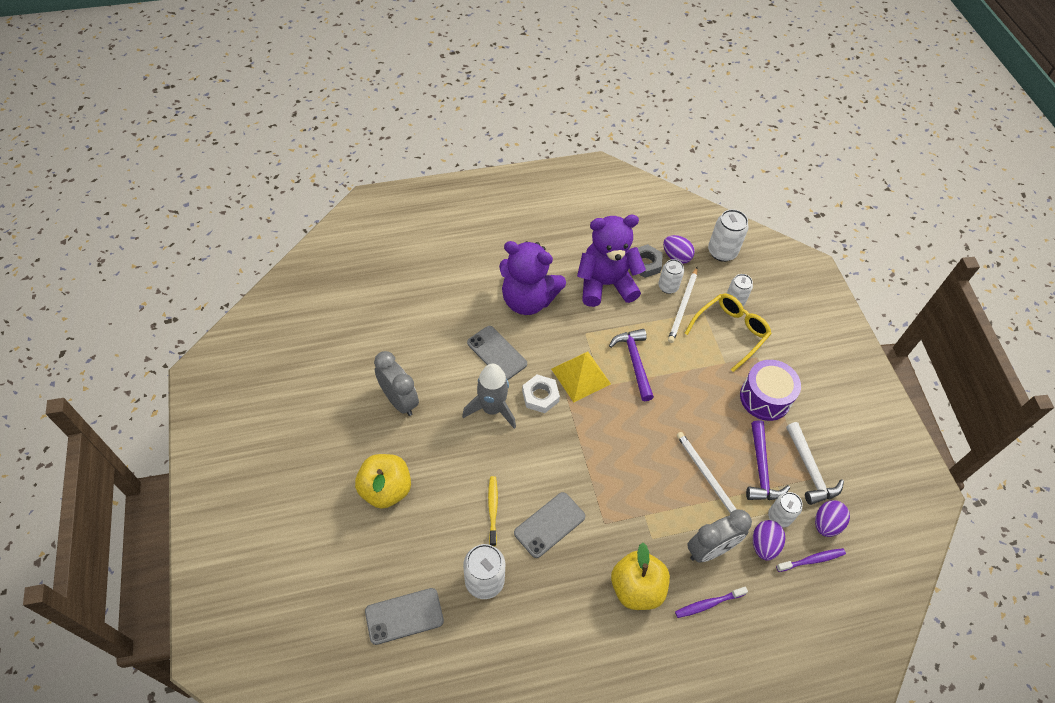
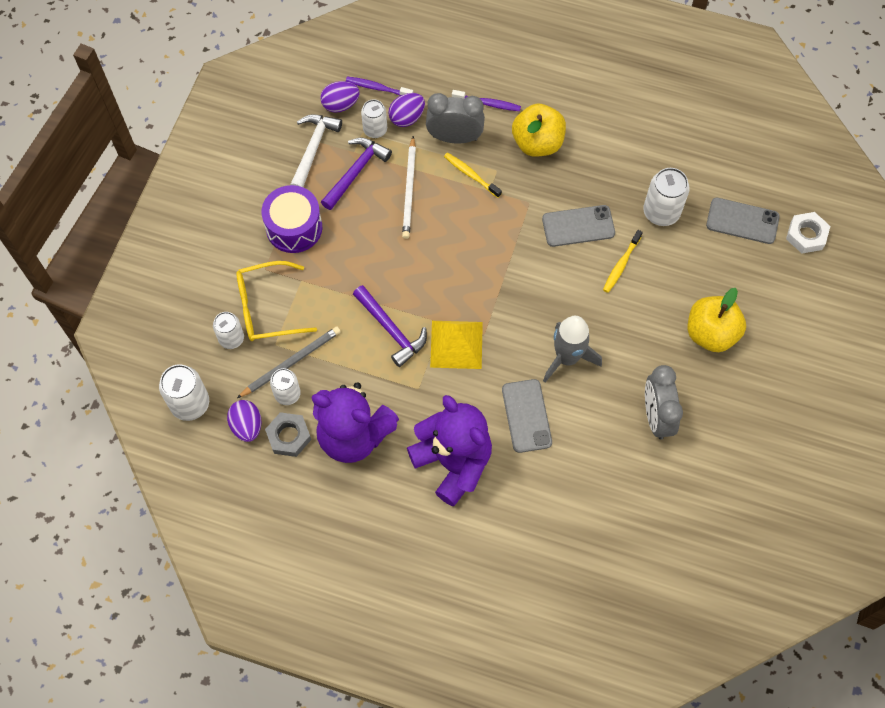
camera: 145 degrees left, 10 degrees up
(540, 396) = (511, 345): white nut -> white nut (806, 235)
(634, 362) = (391, 330): purple hammer -> purple hammer turned 60 degrees counterclockwise
(670, 521) = (471, 175): none -> yellow toothbrush
(683, 306) = (291, 362): white pencil -> grey pencil

